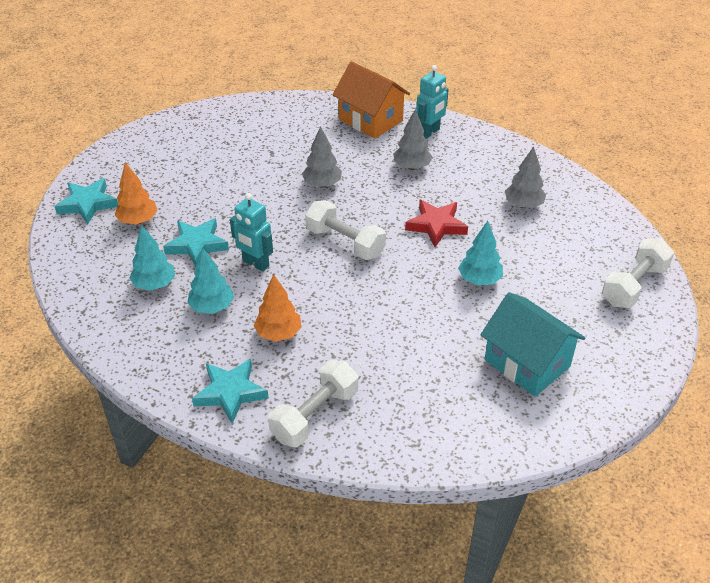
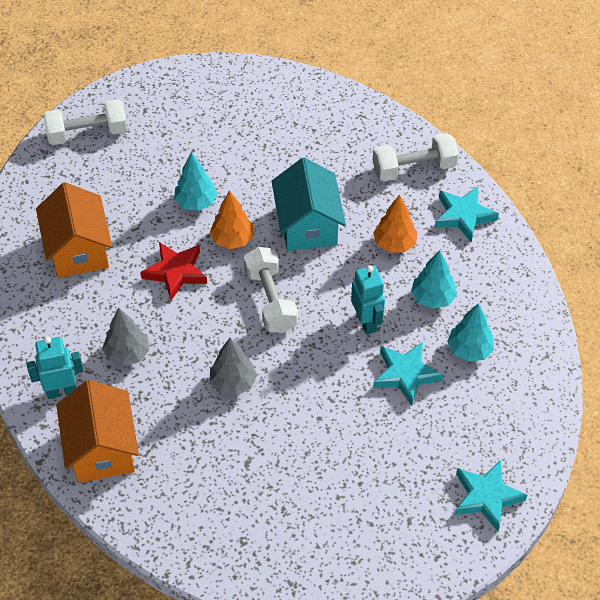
camera: 145 degrees left, 10 degrees up
(138, 221) = (445, 440): orange tree -> orange tree (232, 239)
(523, 205) = (78, 250): grey tree -> orange house
(527, 363) = (233, 124): turquoise house -> turquoise house (308, 225)

